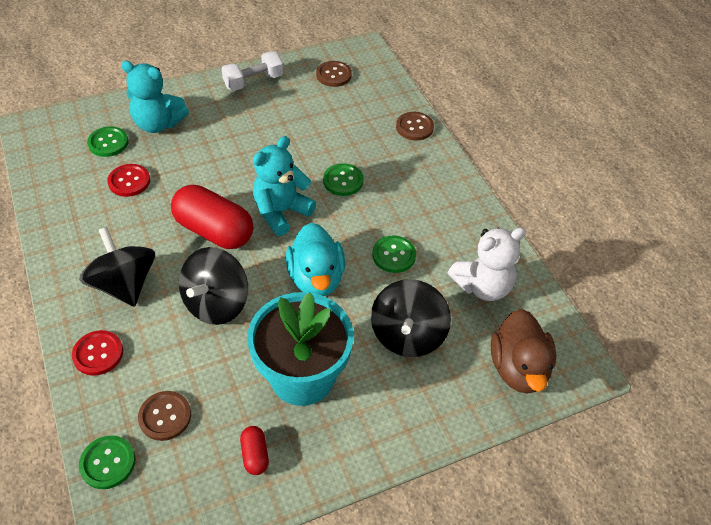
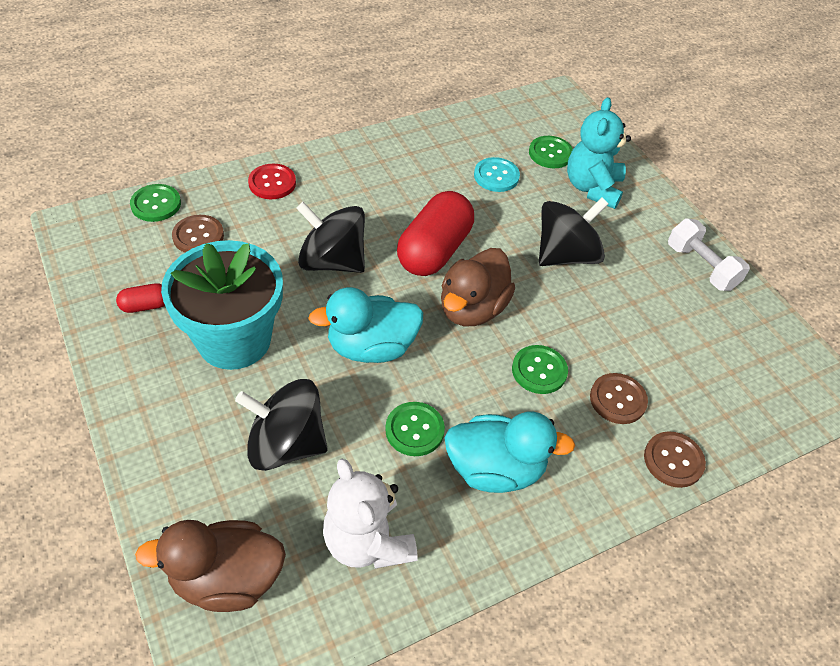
camera: 85 degrees right, 0 degrees up
(124, 284) = (355, 190): black spinning top -> black spinning top (566, 255)
(129, 181) = (496, 176): red button -> turquoise button
(281, 212) = (472, 308): turquoise teddy bear -> brown duck
(334, 75) = (752, 354): brown button -> brown button (618, 399)
(424, 213) = (495, 469): none -> turquoise duck

